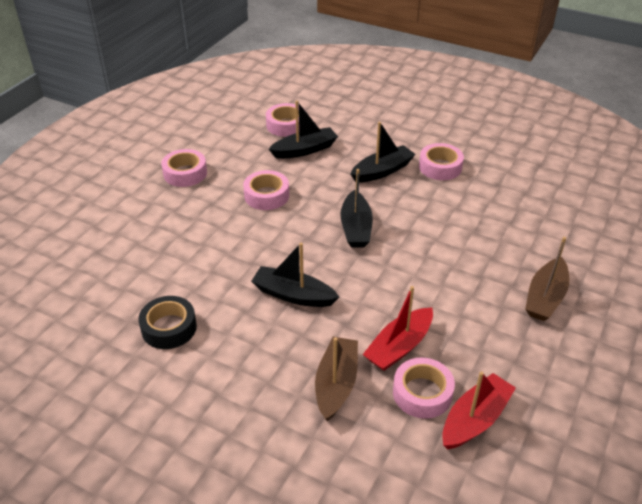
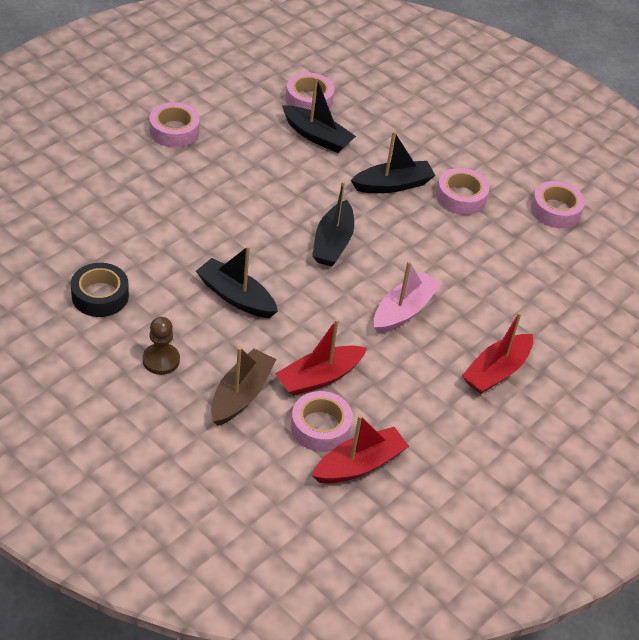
camera: 10 degrees right, 5 degrees up
(248, 372) = (161, 360): none -> brown pawn
(266, 195) = (252, 180): pink tape -> pink tape (555, 210)
(305, 150) = (317, 136): black boat -> black boat turned 45 degrees clockwise
(442, 267) = (403, 311): none -> pink boat
(545, 298) = (496, 371): brown boat -> red boat

